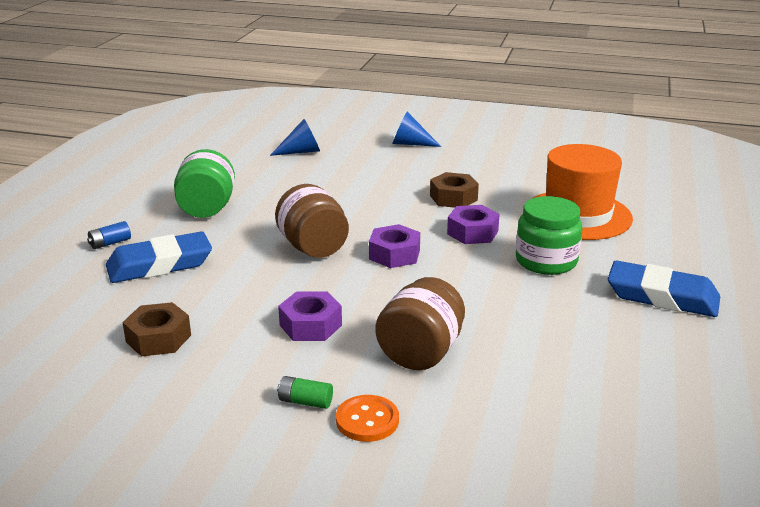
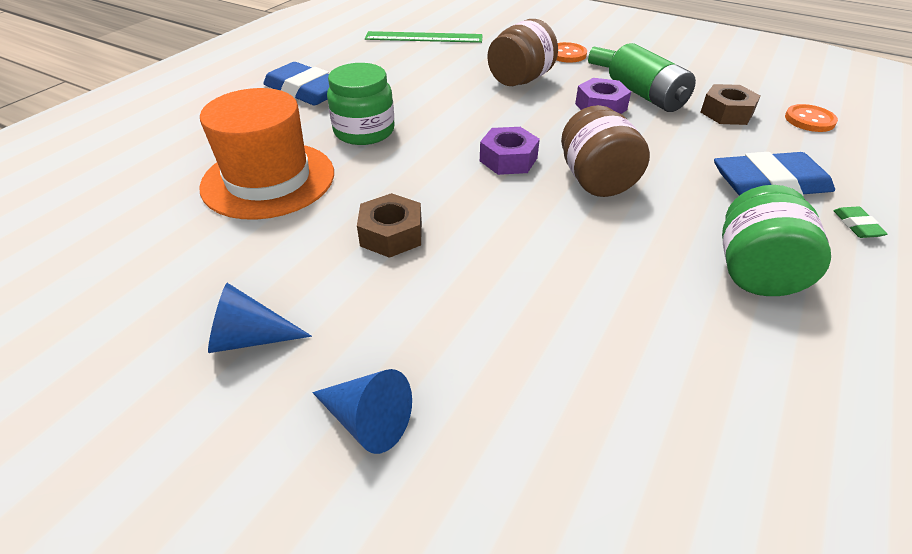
camera: 165 degrees left, 15 degrees up
(61, 342) = (809, 120): none -> orange button
(110, 243) = (856, 225): blue battery -> green eraser
(252, 351) = (646, 96): none -> green battery
(301, 152) = (616, 436): blue cone -> blue cone (250, 338)
(472, 232) = (408, 174): purple nut -> none
(621, 426) = (424, 37): none -> green ruler

